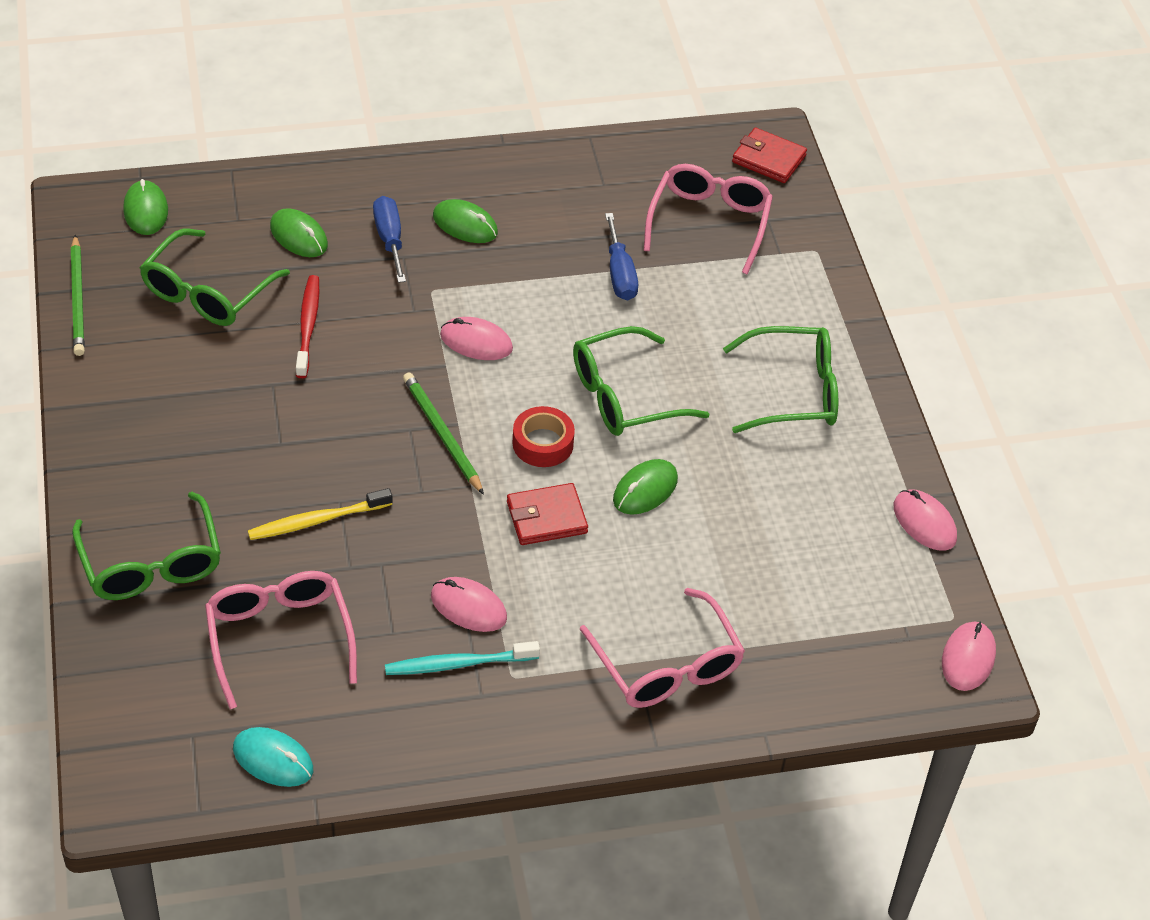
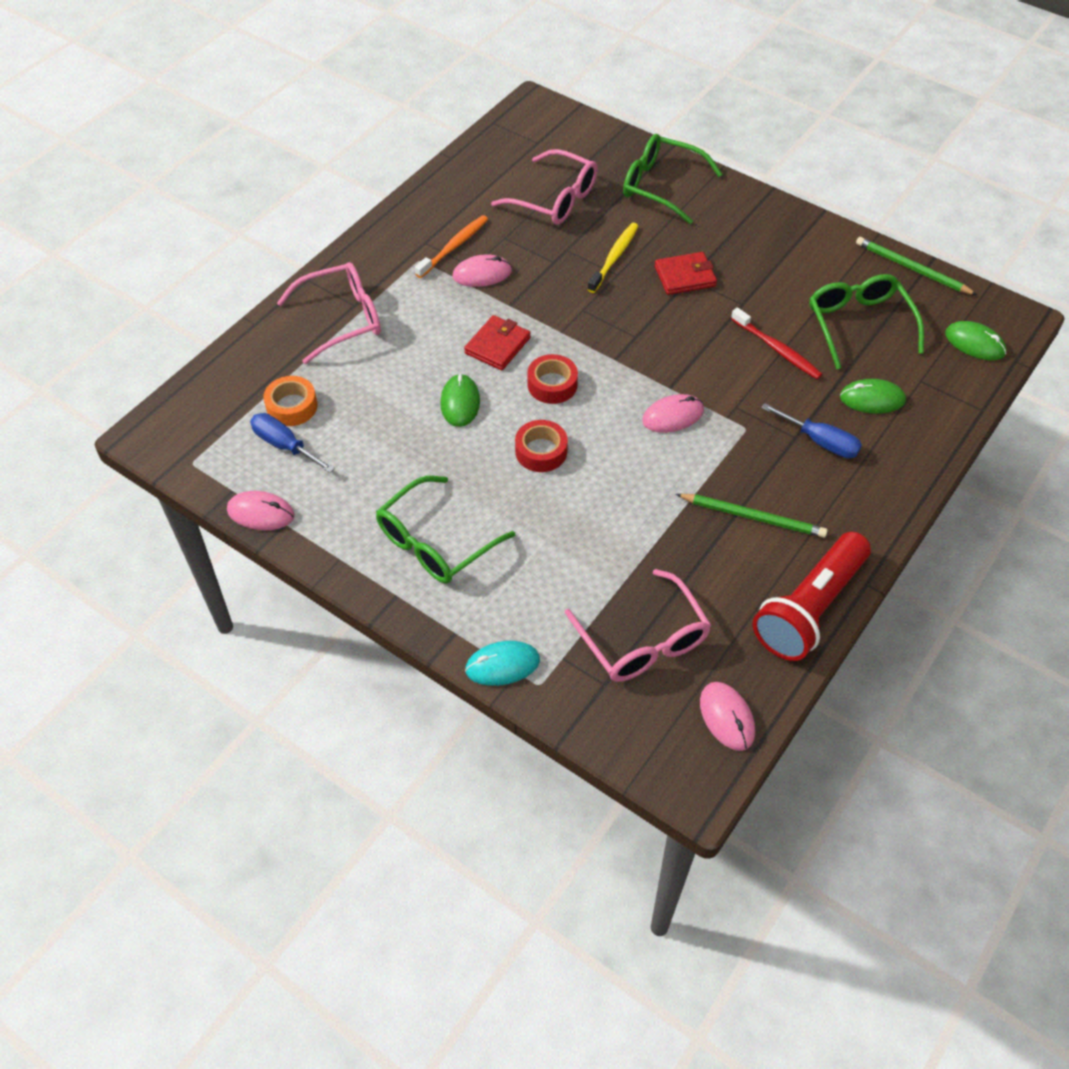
camera: 140 degrees right, 5 degrees up
(273, 759) = (488, 157): turquoise mouse -> turquoise mouse (502, 665)
(442, 434) = (614, 347): green pencil -> green pencil (753, 517)
(458, 664) = (454, 247): turquoise toothbrush -> orange toothbrush
(465, 225) = (794, 492): green mouse -> none
(565, 159) = (810, 609): none -> red flashlight
(620, 274) = (650, 540): blue screwdriver -> blue screwdriver (284, 445)
(624, 396) = (541, 451): green glasses -> red tape
(667, 666) = (342, 319): pink glasses -> pink glasses turned 135 degrees clockwise
(768, 159) = (671, 752): red wallet -> red wallet (685, 276)
(808, 605) = (292, 406): none -> orange tape
(968, 658) = (164, 444): pink mouse -> pink mouse (726, 717)

